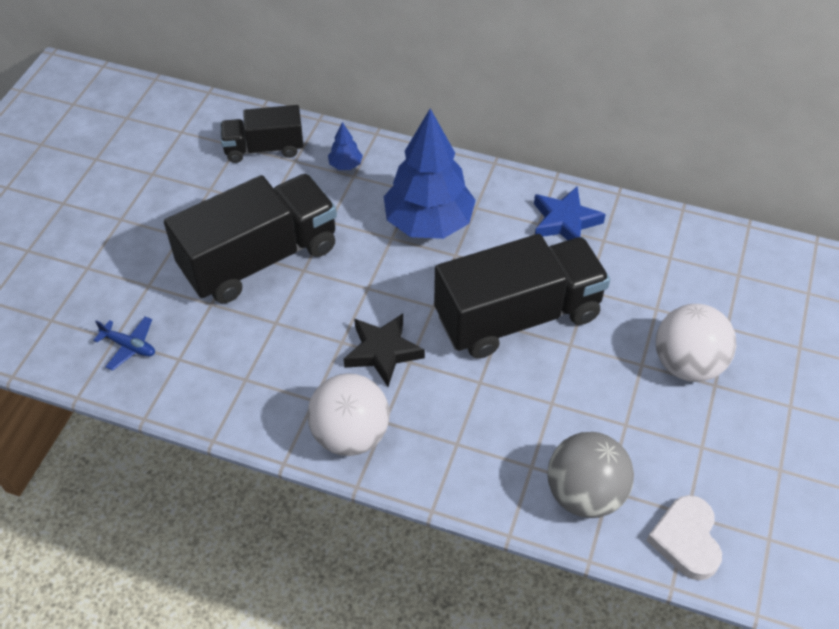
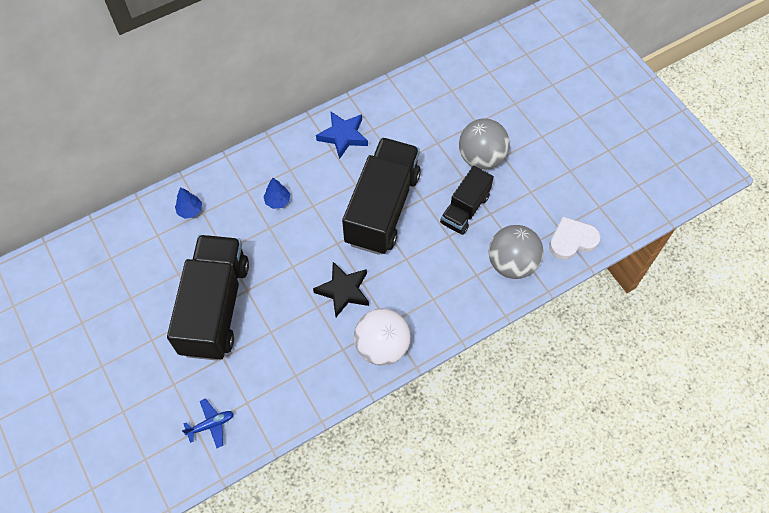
camera: 50 degrees left, 10 degrees up
(264, 148) = (129, 244): black truck -> black truck (465, 209)
(429, 223) = (278, 201): blue tree -> blue tree, size x0.40
(686, 540) = (572, 240): white heart -> white heart turned 120 degrees clockwise
(687, 364) = (481, 158): white ball -> grey ball

